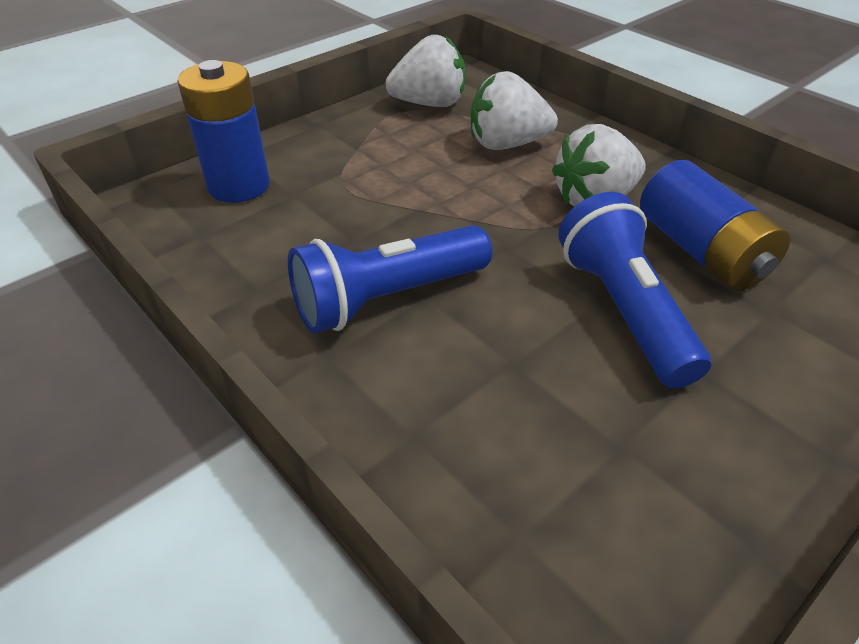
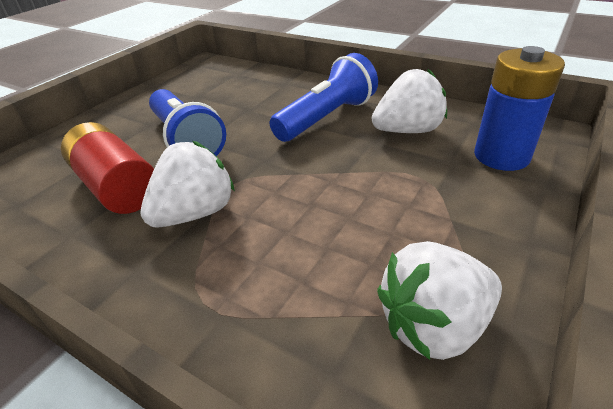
camera: 165 degrees right, 5 degrees down
(506, 144) = (294, 266): white strawberry -> white strawberry (407, 131)
(701, 251) = (117, 187): blue battery -> red battery

